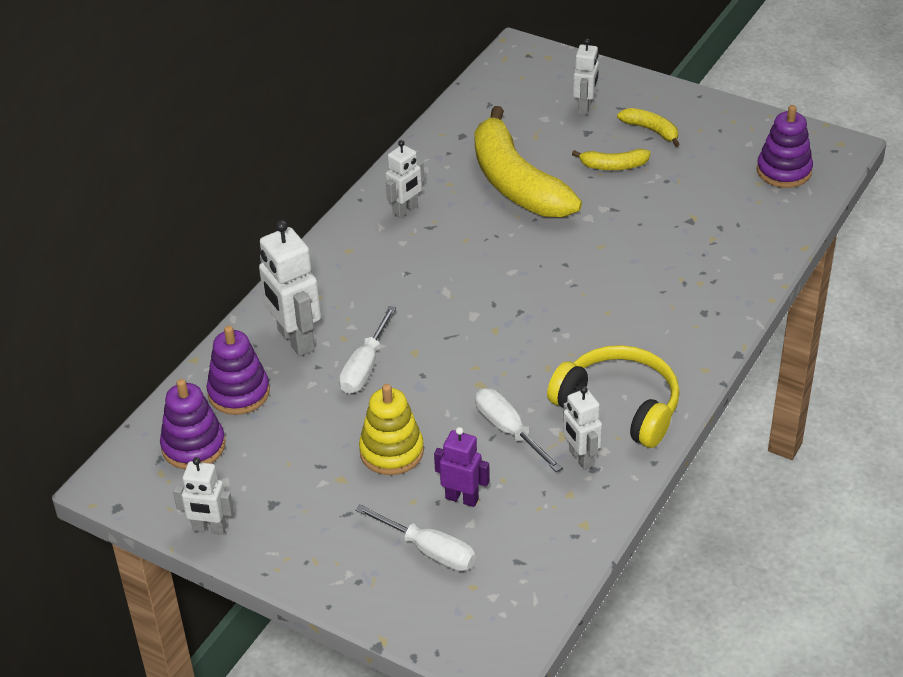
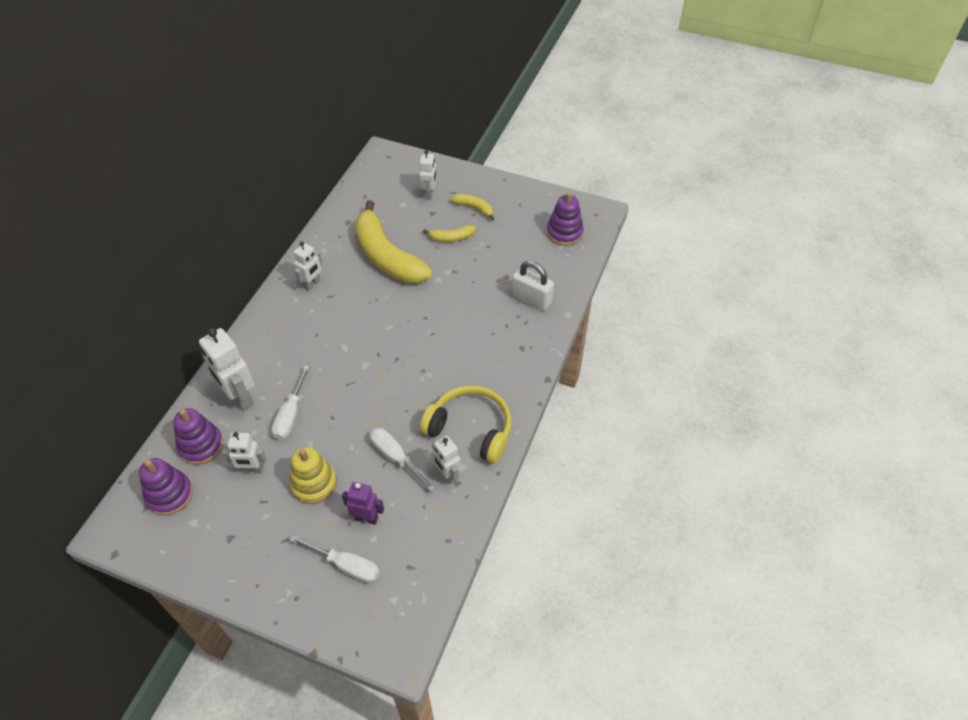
camera: 10 degrees left, 10 degrees up
(209, 529) = (184, 565): white robot -> white robot (252, 469)
(725, 253) = (531, 299): none -> white padlock

